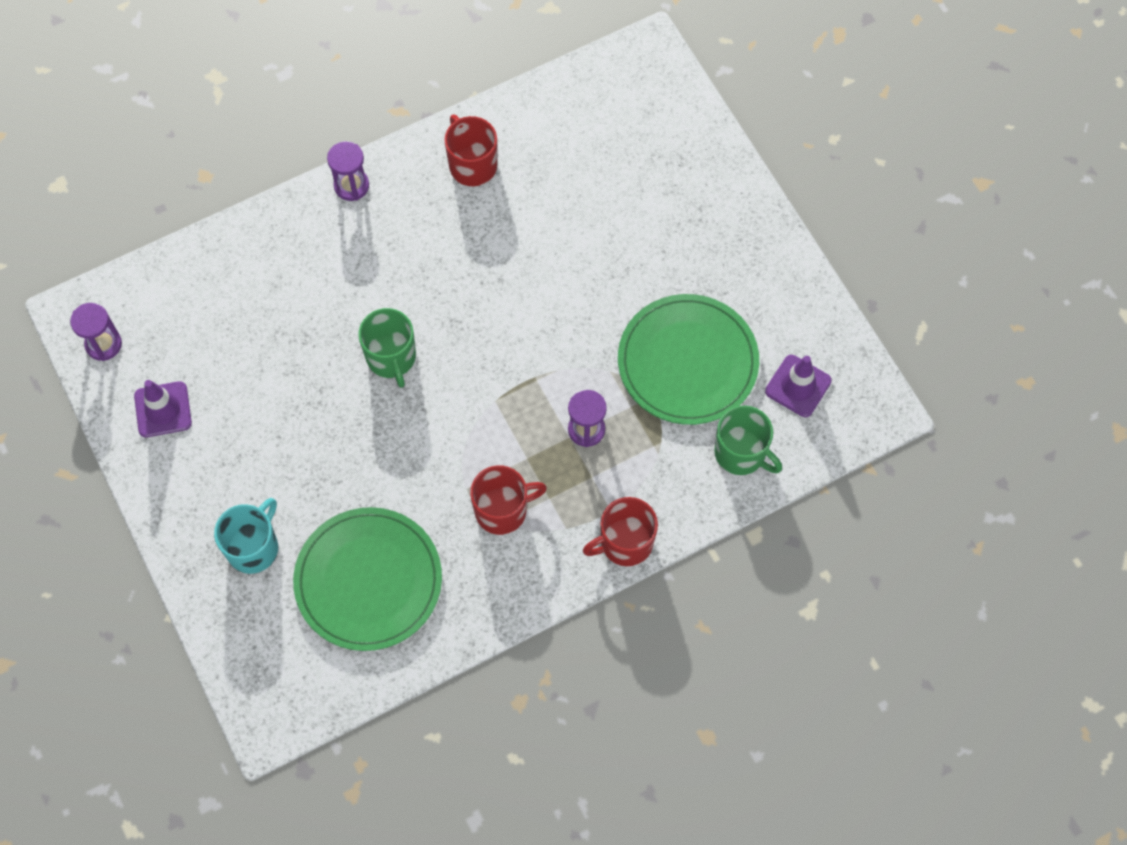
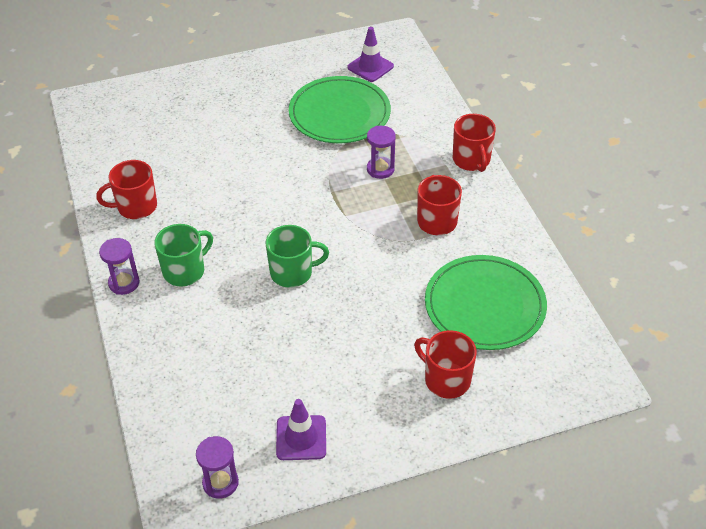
camera: 80 degrees left, 20 degrees down
(253, 547) = (446, 379): turquoise mug -> red mug
(741, 453) = (414, 98): green mug -> green mug (185, 271)

